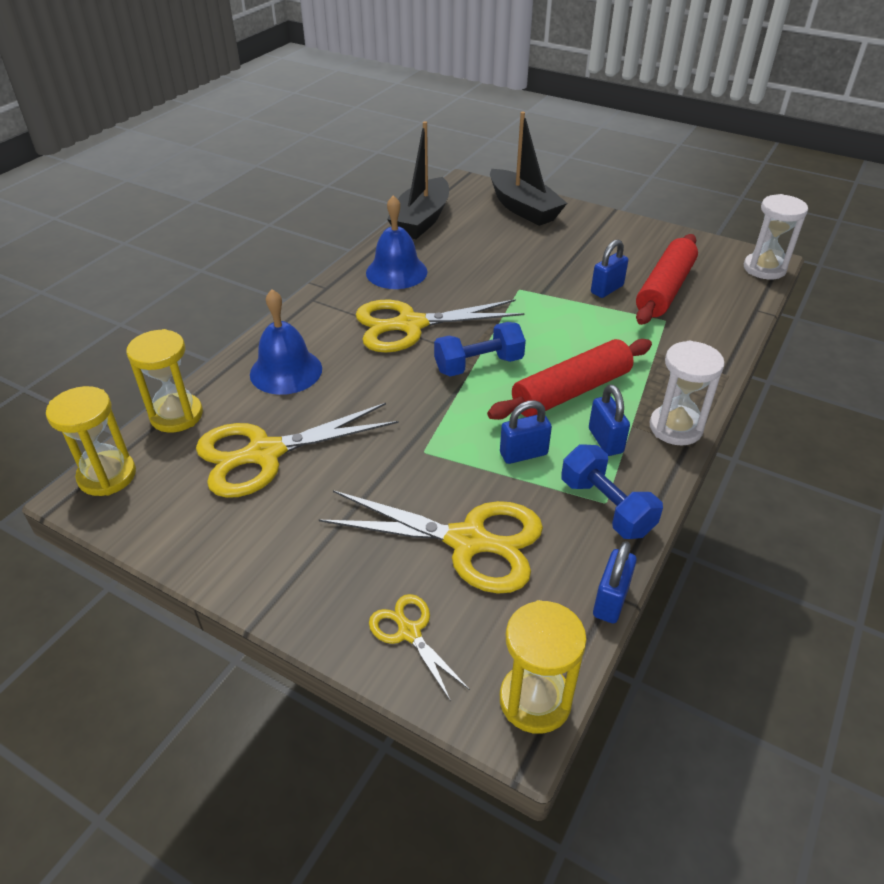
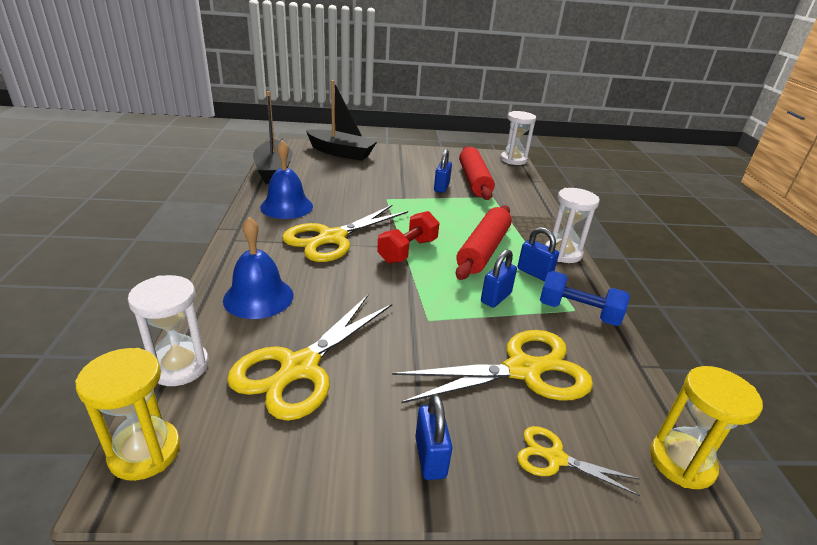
camera: 35 degrees left, 10 degrees down
(176, 415) = (179, 366): yellow hourglass -> white hourglass
(478, 365) = (407, 251): blue dumbbell -> red dumbbell
(610, 600) = (645, 370): blue padlock -> blue padlock (430, 457)

